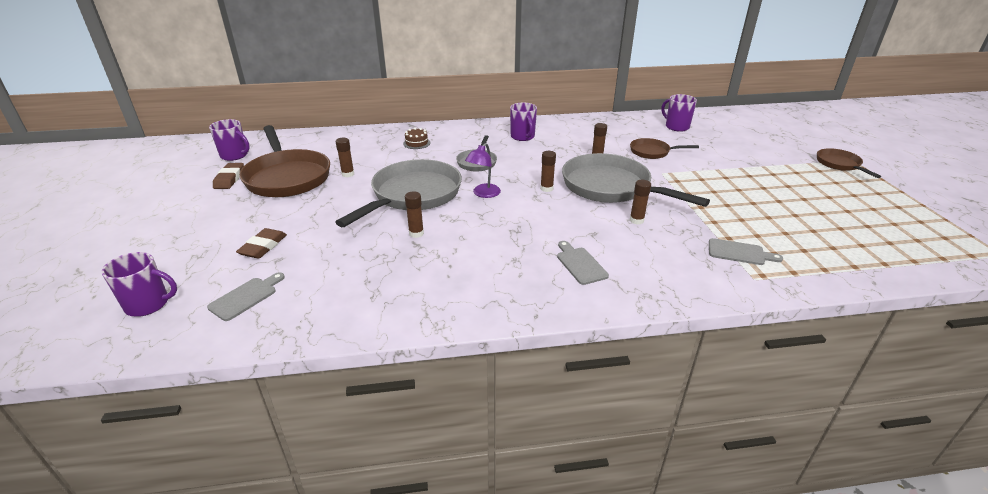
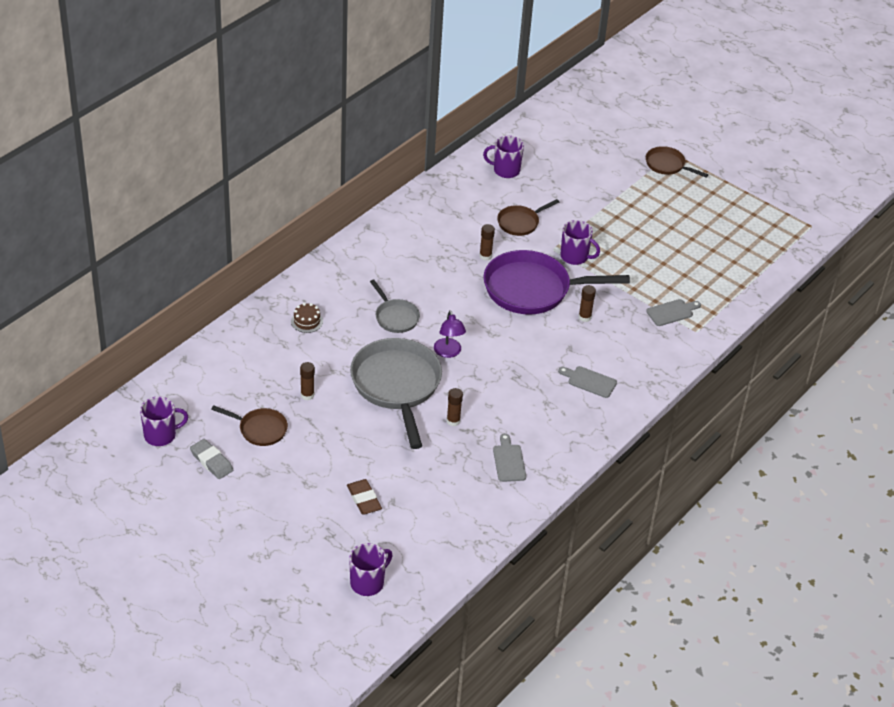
camera: 45 degrees left, 10 degrees up
(229, 179) = (211, 461): brown eraser -> grey eraser
(246, 297) = (420, 538): grey cutting board -> grey cutting board (509, 461)
(287, 177) = (260, 429): brown pan -> brown pan, size x0.50
(523, 137) = (390, 259): purple mug -> purple mug (575, 257)
(546, 188) = (488, 318): brown glue stick -> none
(611, 187) = (532, 289): grey pan -> purple pan

